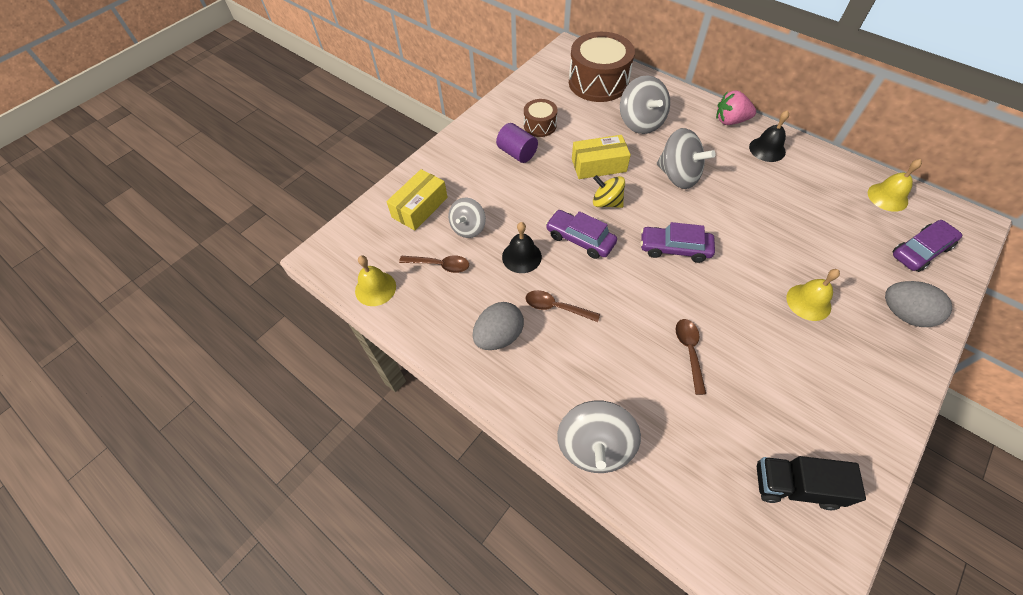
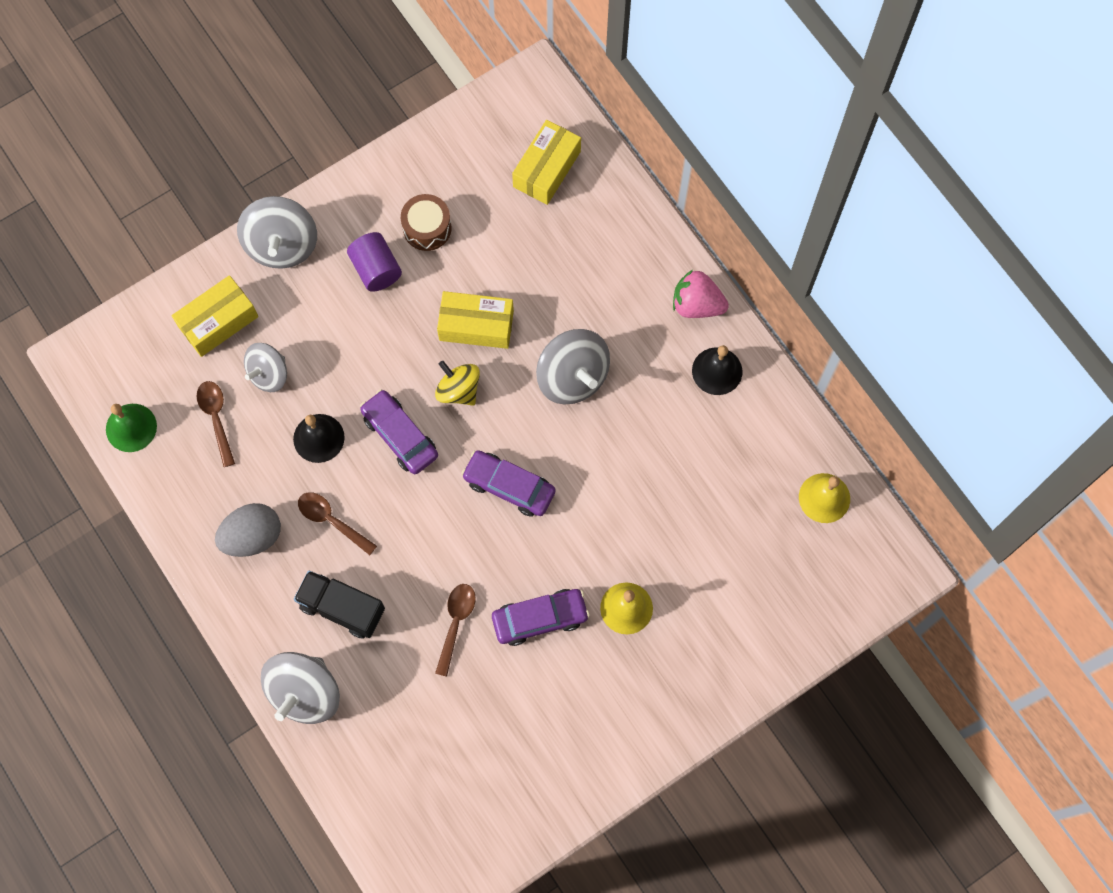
camera: 15 degrees right, 15 degrees up
(375, 288) = (131, 427): yellow bell -> green bell
(440, 265) = (216, 418): brown spoon -> brown spoon turned 135 degrees counterclockwise
(598, 82) = (546, 169): brown drum -> yellow box
(640, 122) = (569, 268): grey spinning top -> grey spinning top (282, 245)
(794, 486) = (484, 795): black truck -> black truck (342, 608)
(904, 314) = (726, 658): grey egg -> none
(920, 251) = (806, 586): purple car -> purple car (540, 619)

